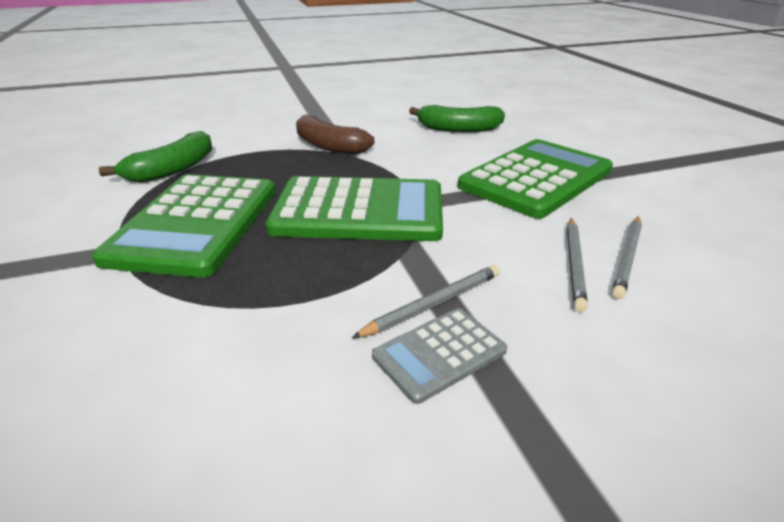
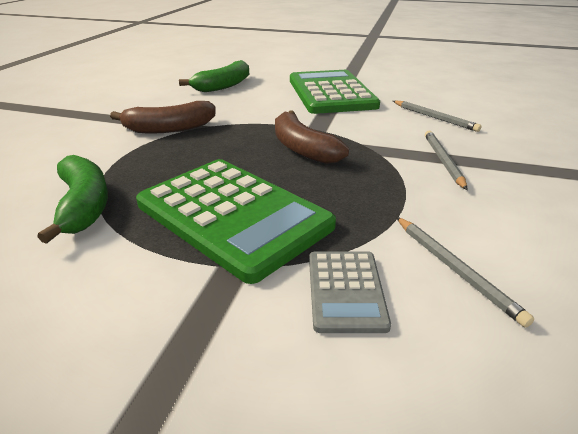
camera: 55 degrees left, 0 degrees up
(359, 210) = (302, 148): green calculator -> brown banana
(439, 354) = (492, 173): grey calculator -> grey calculator (346, 290)
(627, 257) = (439, 106): grey pencil -> grey pencil (454, 269)

